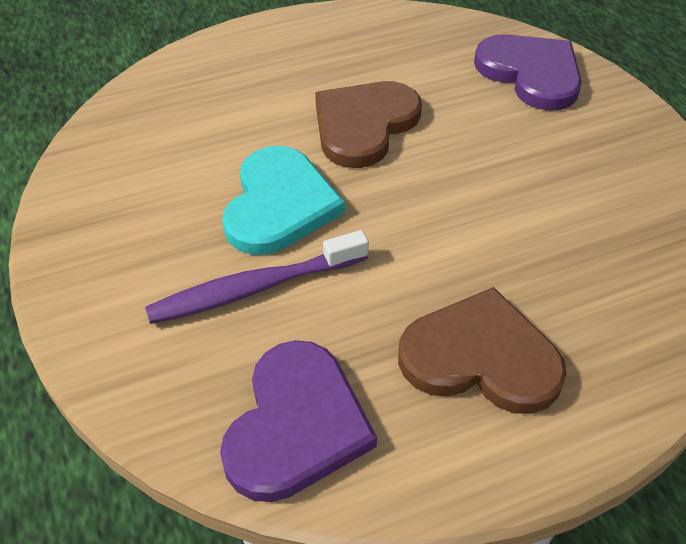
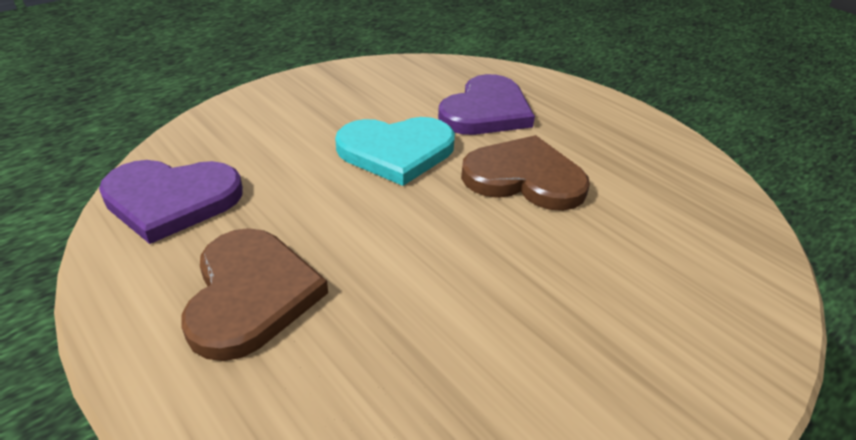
camera: 70 degrees right, 10 degrees down
(254, 288) = (301, 157): purple toothbrush -> none
(531, 73) = (710, 286): purple heart -> purple heart (486, 111)

